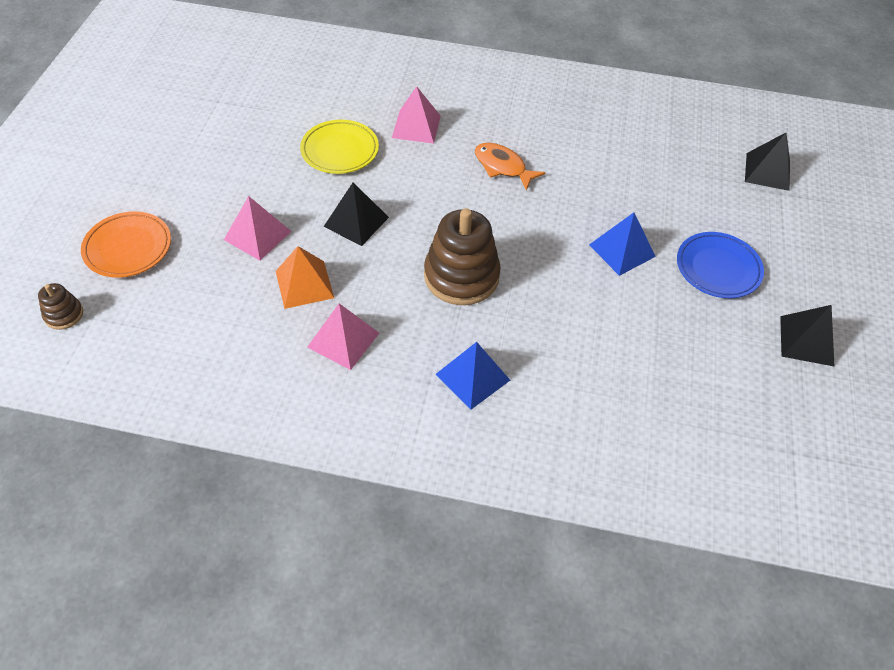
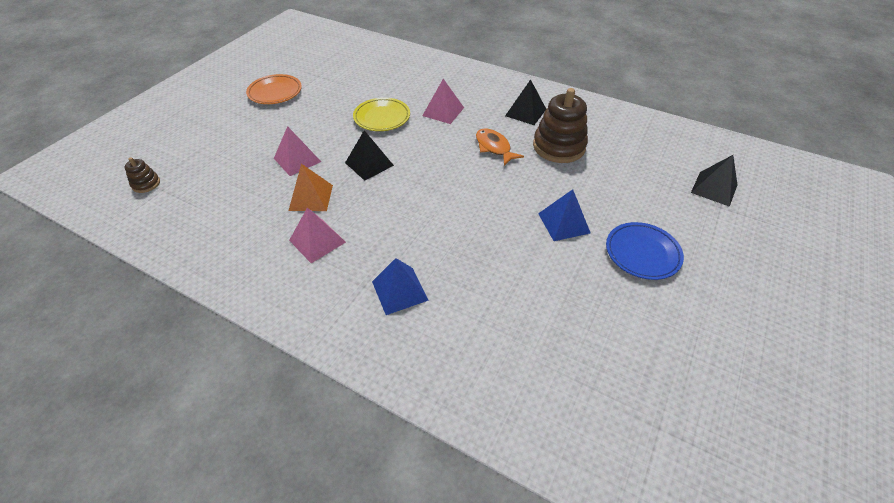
camera: 20 degrees right, 5 degrees down
(128, 248) = (210, 152): orange plate -> orange plate (275, 92)
(461, 276) = (427, 215): brown stacking toy -> brown stacking toy (559, 147)
(807, 340) = (706, 330): black pyramid -> black pyramid (525, 112)

